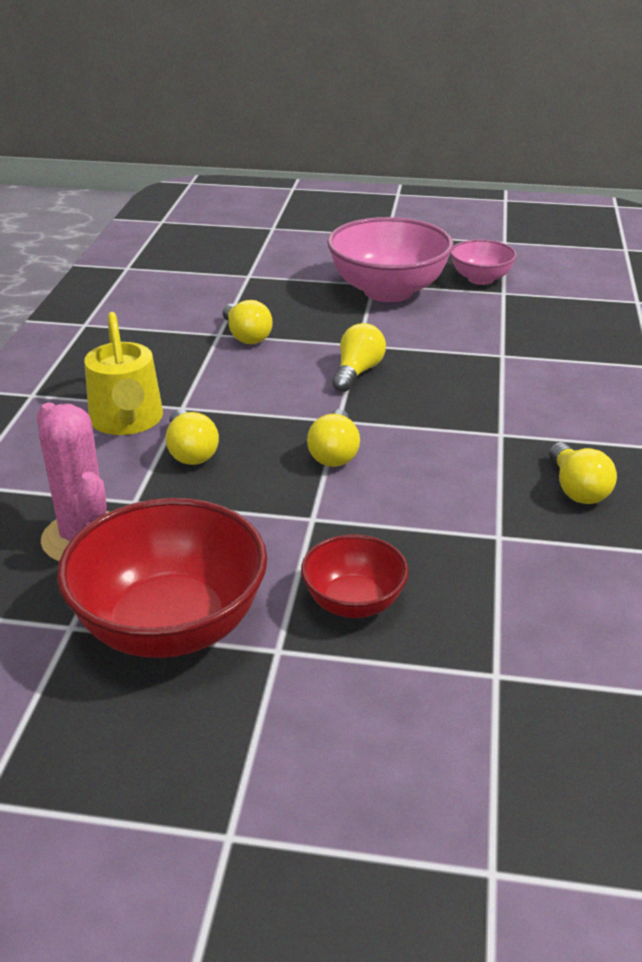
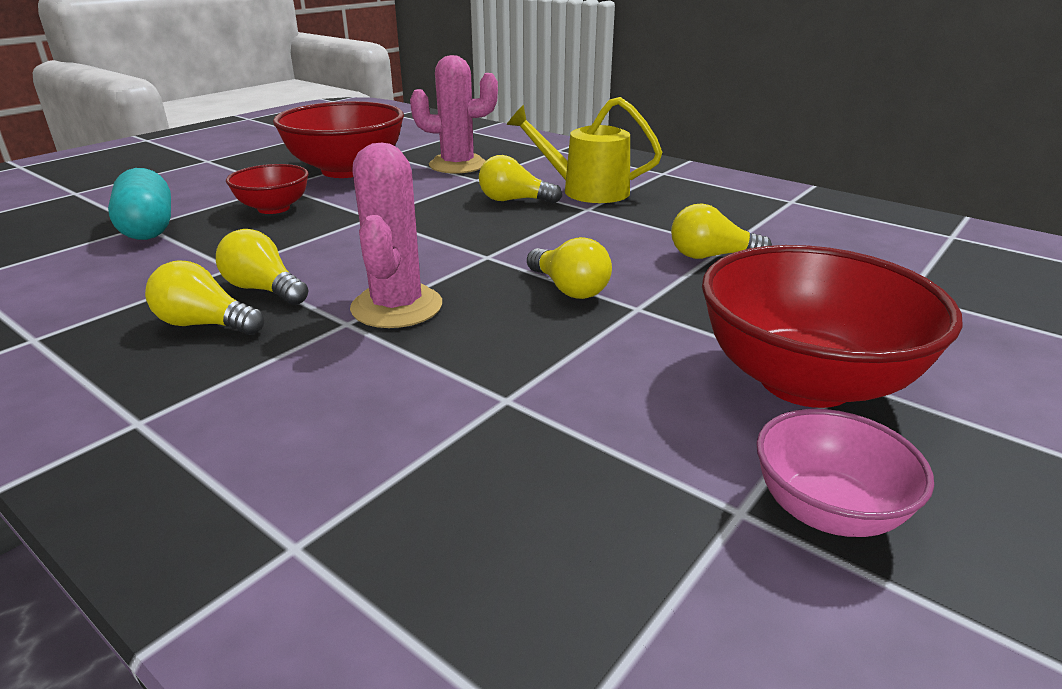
camera: 120 degrees right, 5 degrees down
(334, 453) = (437, 242): yellow light bulb -> yellow light bulb (264, 289)
(388, 291) = (805, 381): pink bowl -> red bowl
(458, 424) = (397, 307): none -> pink cactus
(496, 664) = (148, 228): none -> turquoise capsule

